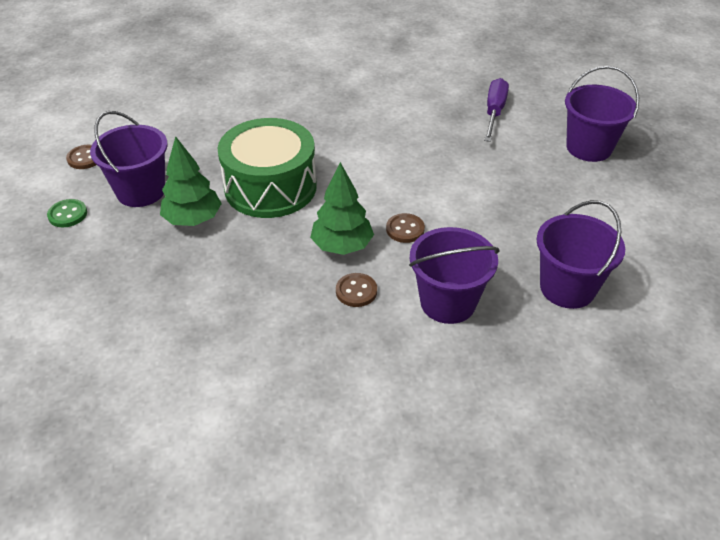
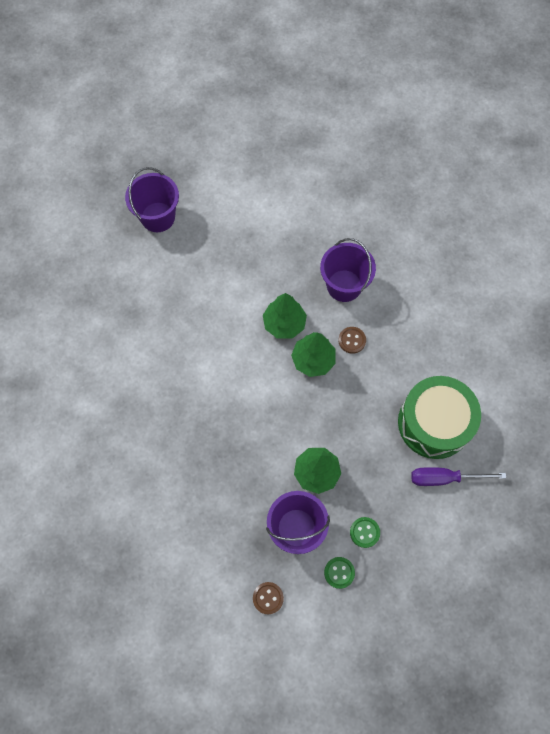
camera: 105 degrees left, 25 degrees up
(95, 245) = (364, 532): none -> green button
(270, 187) = (264, 429): green drum -> green drum (434, 423)
(405, 229) = (284, 324): brown button -> green tree
(494, 112) = (124, 286): purple screwdriver -> purple screwdriver (444, 478)
(567, 288) = (310, 222): purple bucket -> none

